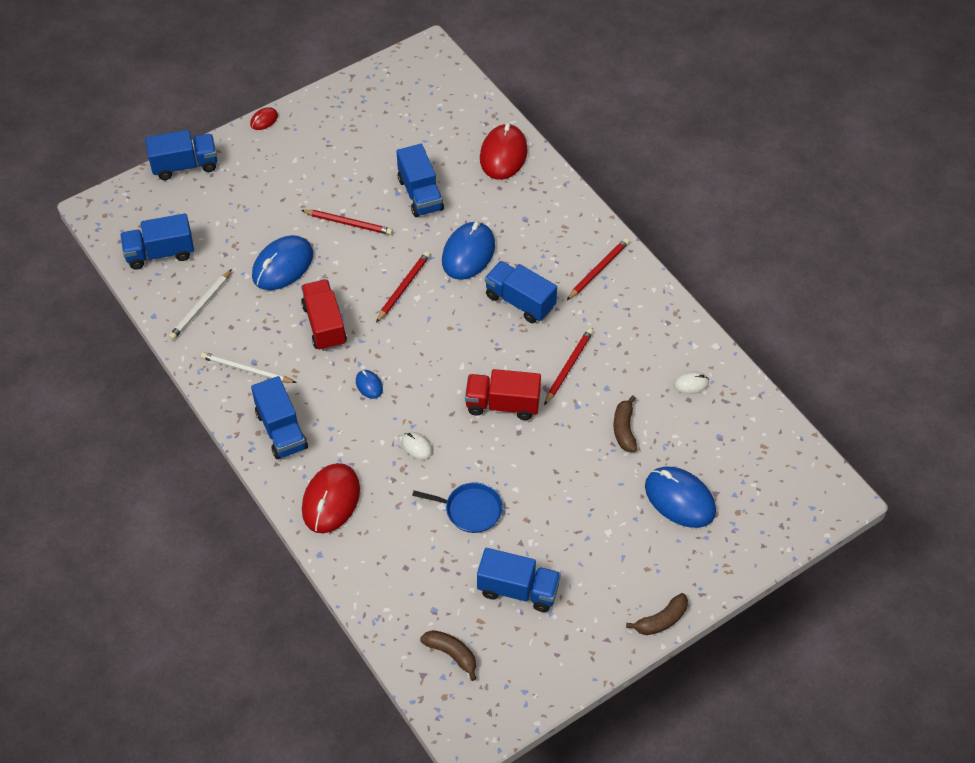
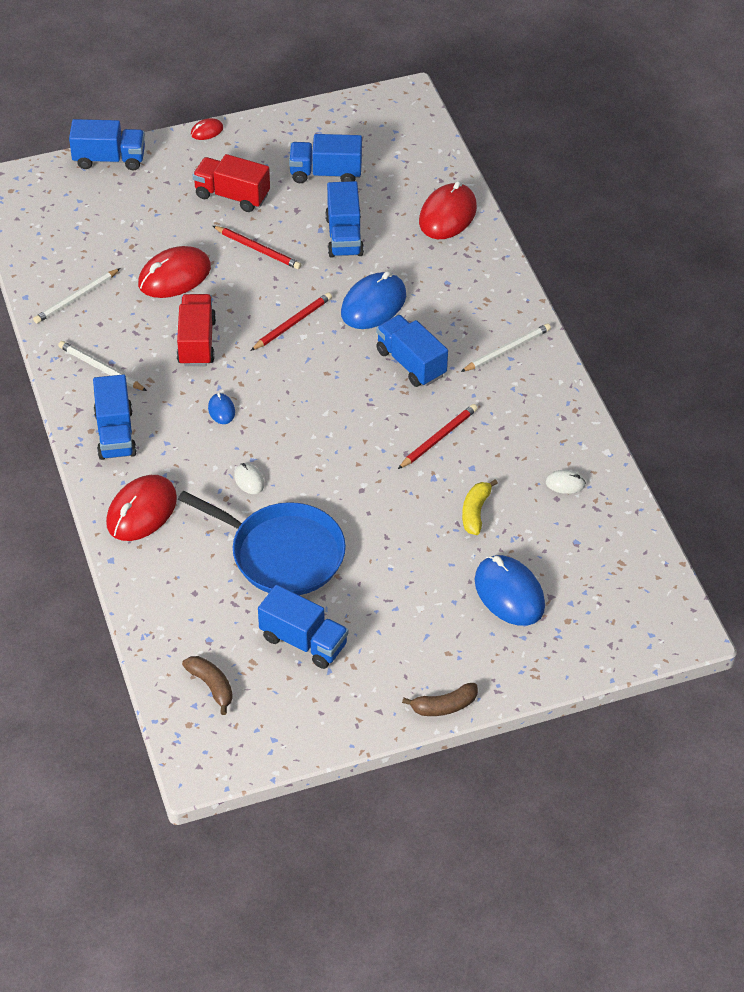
camera: 15 degrees right, 5 degrees down
(160, 253) = (53, 238): blue truck -> blue truck (325, 173)
(282, 265) = (174, 276): blue mouse -> red mouse
(470, 510) = (282, 553): blue pan -> blue pan, size x1.82
(502, 404) = (354, 459): red truck -> red truck (232, 195)
(598, 270) = (507, 350): red pencil -> white pencil
(624, 429) = (475, 512): brown banana -> yellow banana

